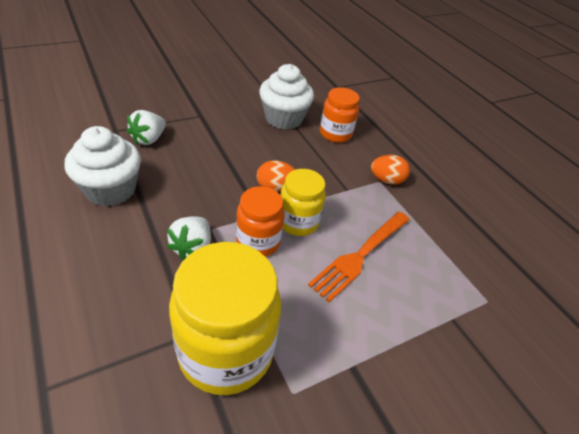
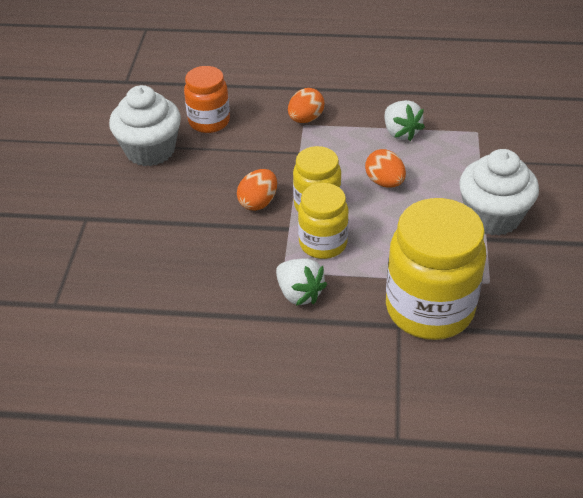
camera: 50 degrees left, 0 degrees up
(110, 190) = (166, 335): white cupcake -> white cupcake (493, 216)
(149, 139) = (97, 278): white strawberry -> white strawberry (400, 132)
(258, 241) = (323, 243): orange jar -> yellow jar
(360, 255) = (384, 182): orange fork -> orange egg

